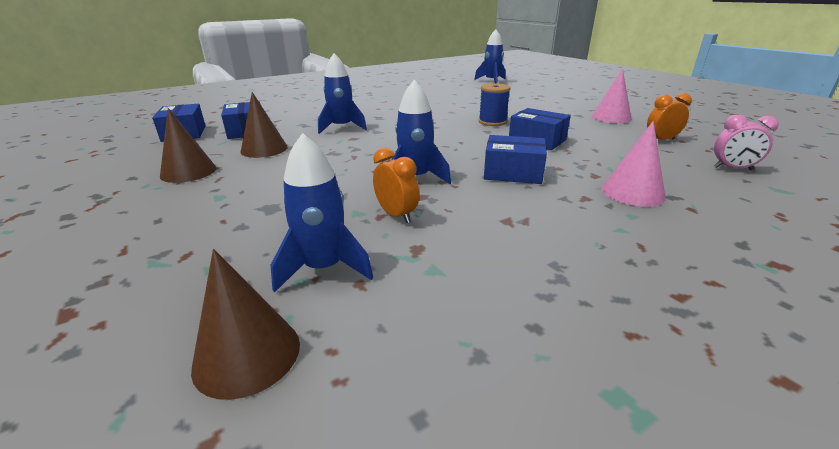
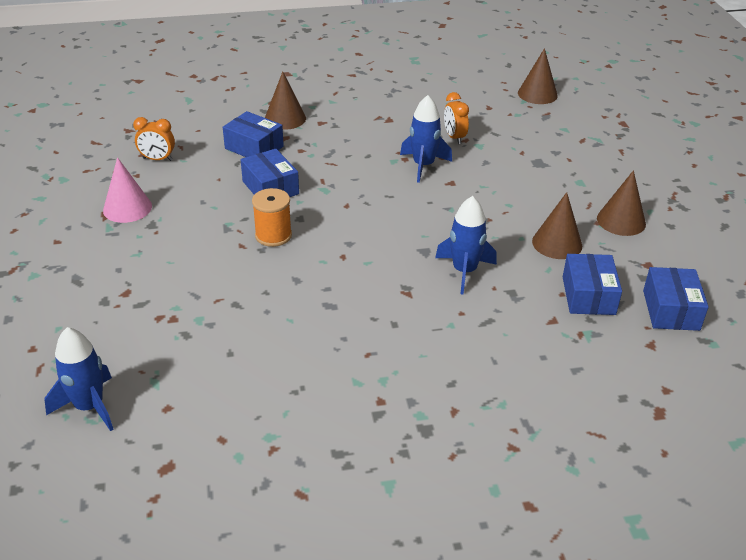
camera: 160 degrees left, 10 degrees up
(324, 268) = (505, 117): blue rocket -> none
(492, 122) = (273, 235): blue spool -> orange spool
(513, 173) = (343, 153): blue box -> blue box (254, 147)
(632, 193) = (285, 118): pink cone -> brown cone
(732, 168) = (177, 119): pink clock -> none

